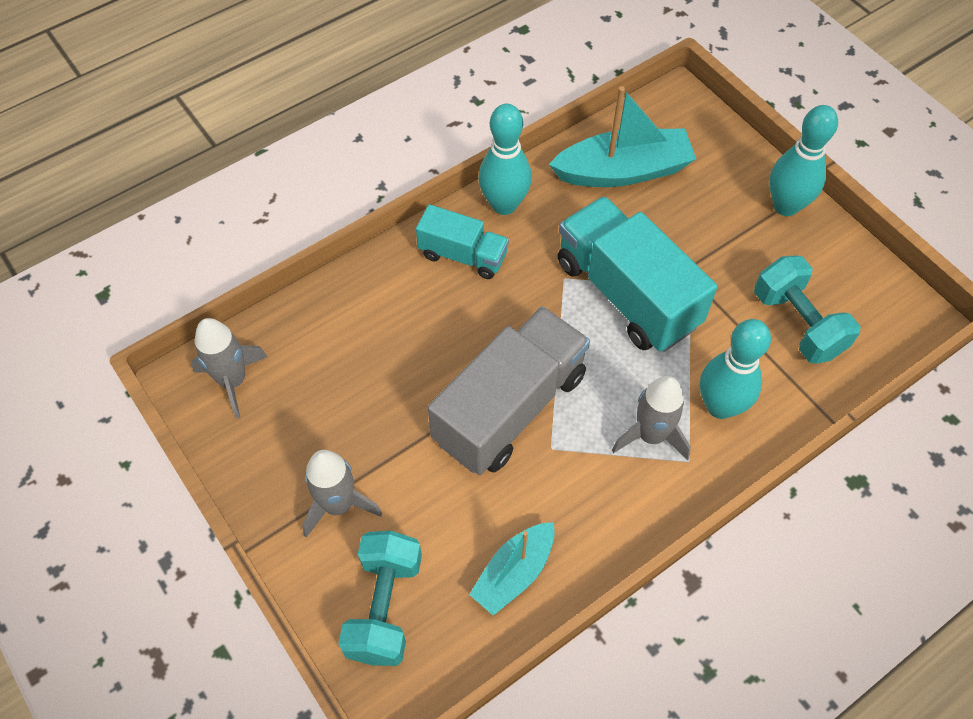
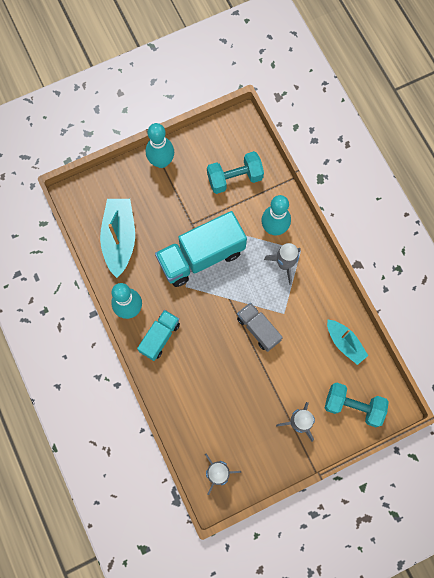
camera: 80 degrees left, 15 degrees up
(510, 408) = (258, 329): grey truck -> grey truck, size x0.56

